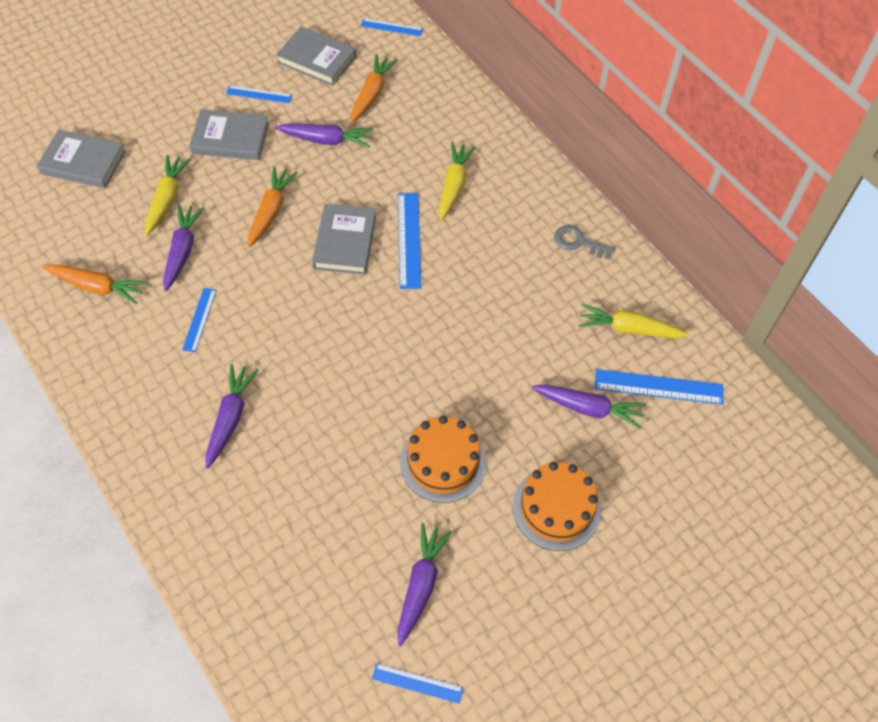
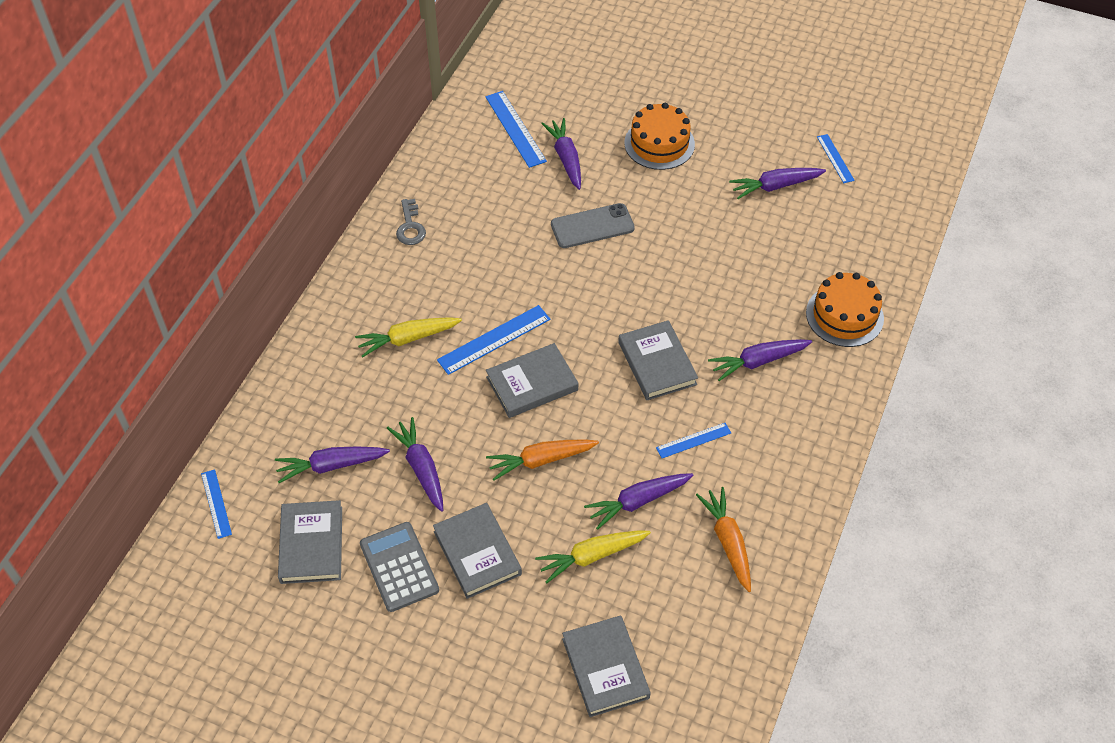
camera: 120 degrees left, 5 degrees down
(259, 94) = (399, 567): blue ruler -> grey calculator
(292, 339) = (657, 363): none -> grey book
(371, 94) = (332, 465): orange carrot -> purple carrot
(443, 462) = (679, 217): orange cake -> orange cake (844, 315)
(483, 380) = (592, 226): none -> grey phone
(629, 329) = (475, 163): yellow carrot -> none

